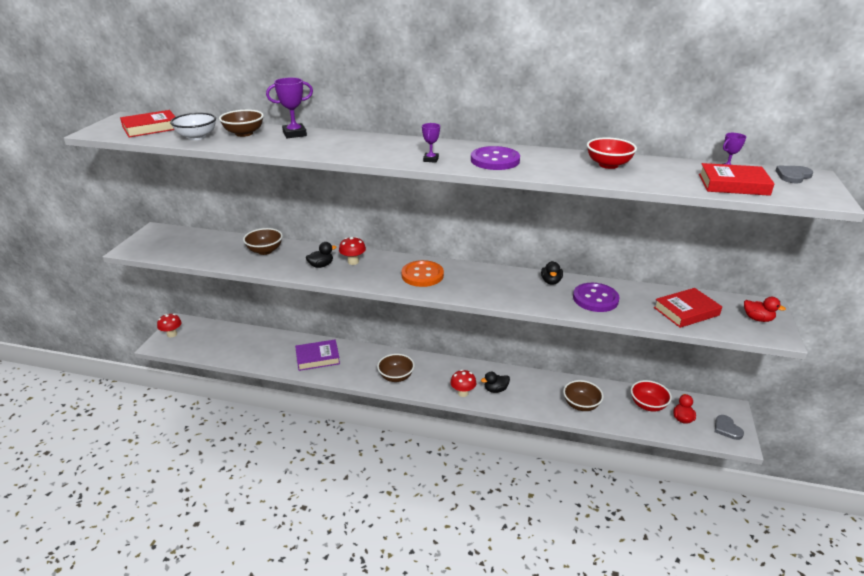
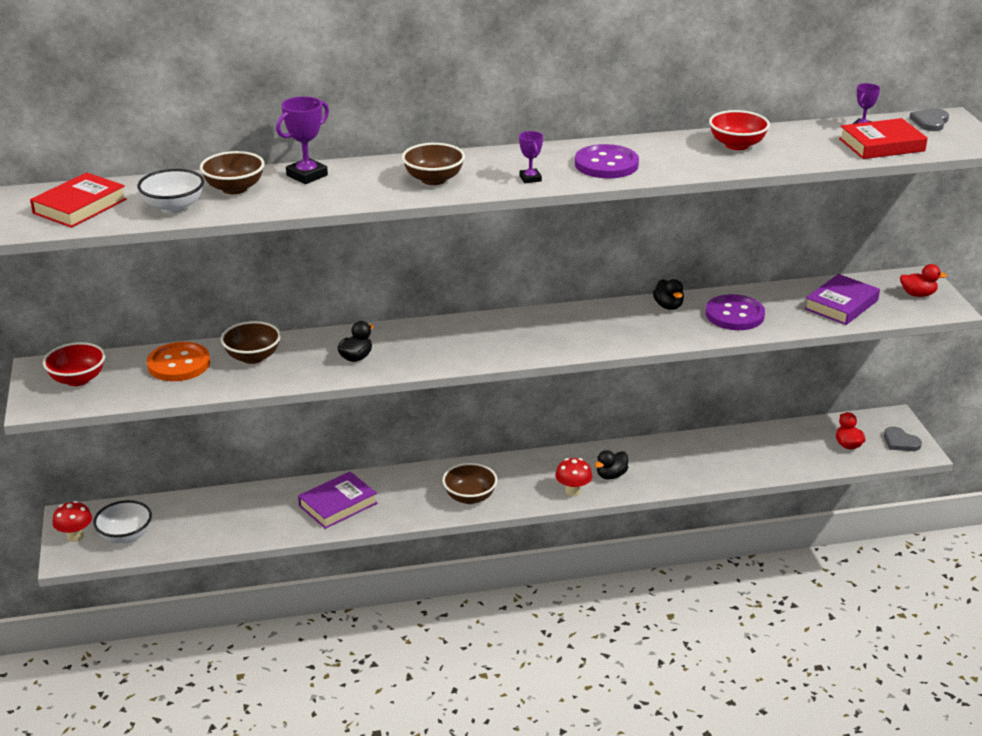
camera: 25 degrees left, 0 degrees up
(195, 342) = (125, 536): none -> white bowl
(353, 262) = (395, 342): red mushroom -> none
(422, 275) = (504, 337): orange button -> orange button (179, 364)
(581, 405) = (726, 463): brown bowl -> brown bowl (433, 179)
(648, 405) = (801, 441): red bowl -> red bowl (78, 379)
(686, 311) = (841, 304): red book -> purple book

